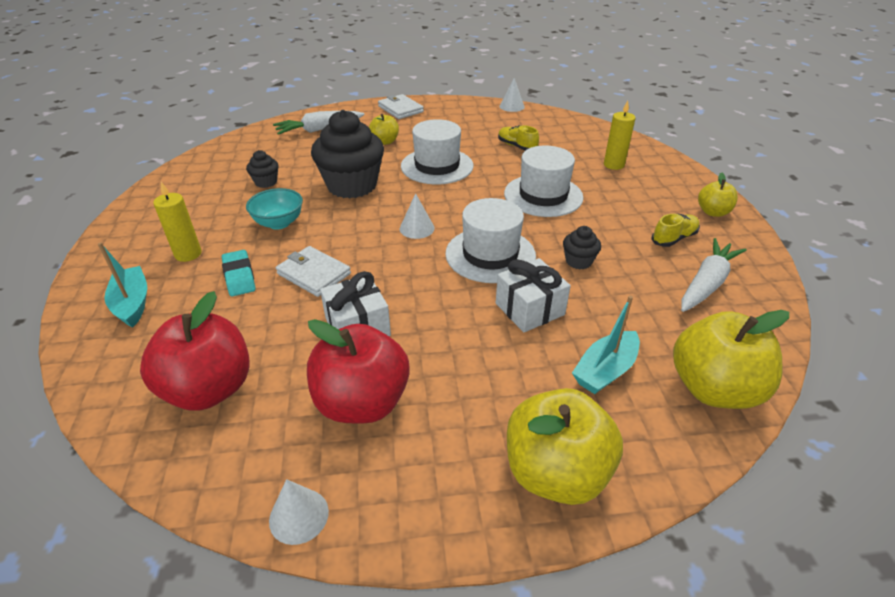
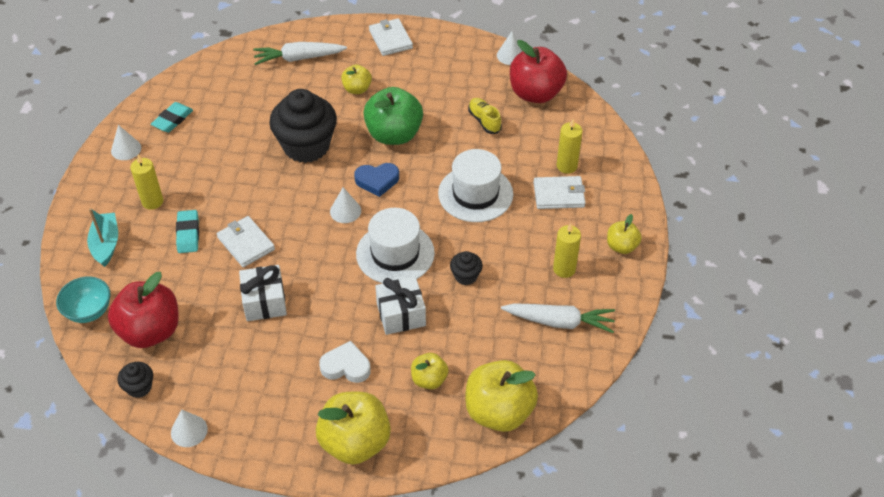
camera: 15 degrees right, 10 degrees up
(148, 215) = (126, 149): none -> white cone
(199, 186) = (172, 120): none -> turquoise eraser
(266, 182) = (231, 126): black cupcake -> black cupcake (139, 387)
(279, 223) = (231, 181): turquoise bowl -> turquoise bowl (89, 311)
(362, 402) = (249, 365): red apple -> red apple (535, 93)
(437, 166) = (394, 134): white hat -> green apple
(438, 200) = (377, 181): none -> blue heart
(493, 377) = (346, 366): none -> white heart
(605, 370) = (429, 379): turquoise boat -> yellow apple
(622, 185) = (559, 195): none -> white wallet
(674, 238) = (564, 269): yellow shoe -> yellow candle
(706, 283) = (559, 322): white carrot -> white carrot turned 45 degrees clockwise

